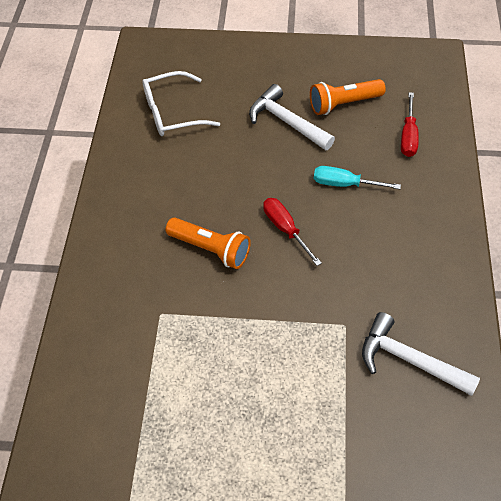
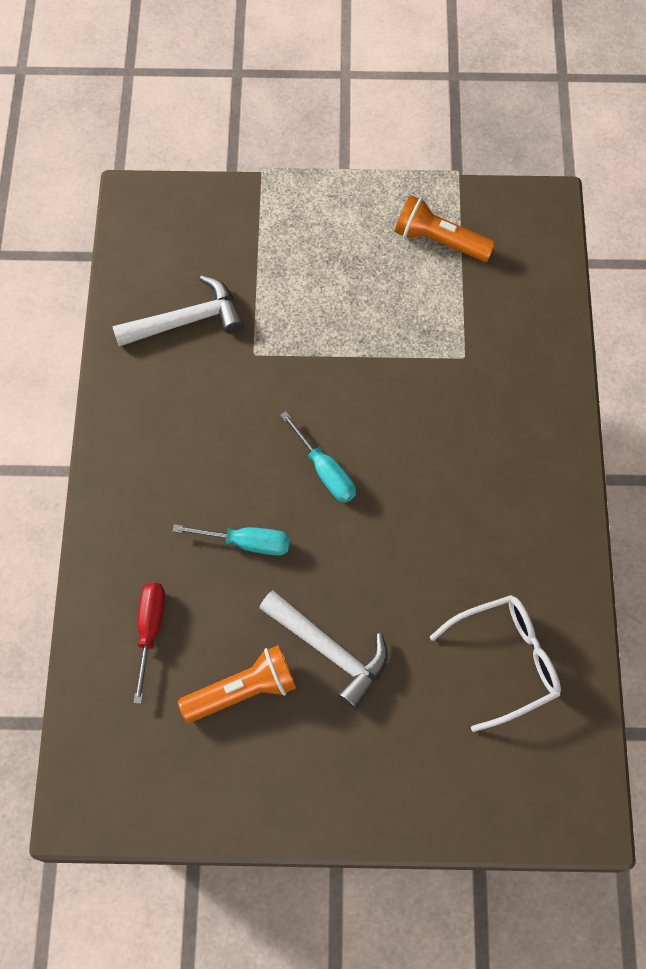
camera: 175 degrees right, 10 degrees up
(211, 249) = (416, 439): orange flashlight -> orange flashlight (439, 240)
(285, 229) = (325, 470): red screwdriver -> turquoise screwdriver
(409, 359) = (186, 320): white hammer -> white hammer turned 45 degrees counterclockwise

